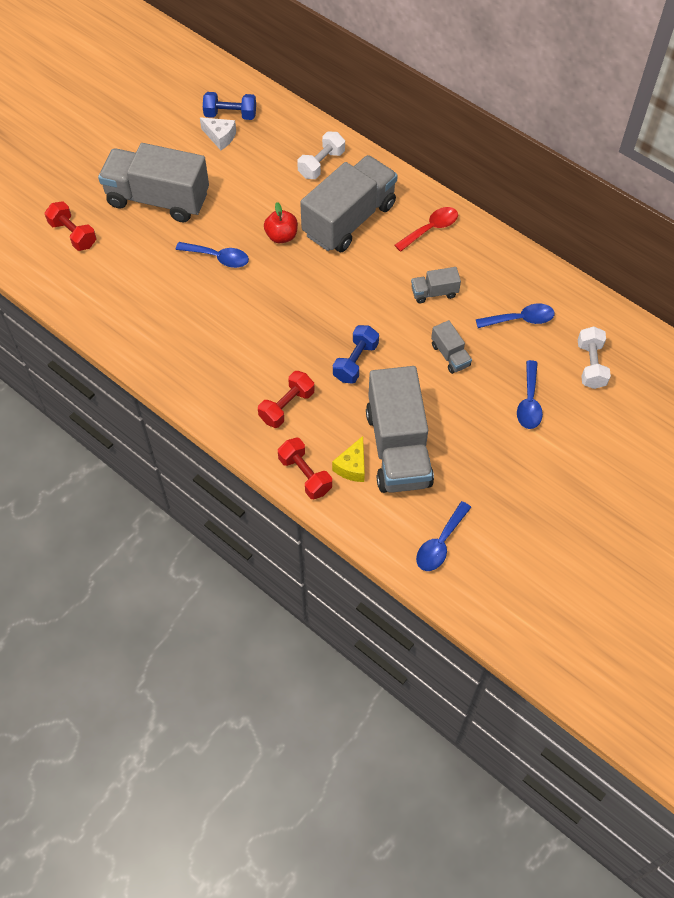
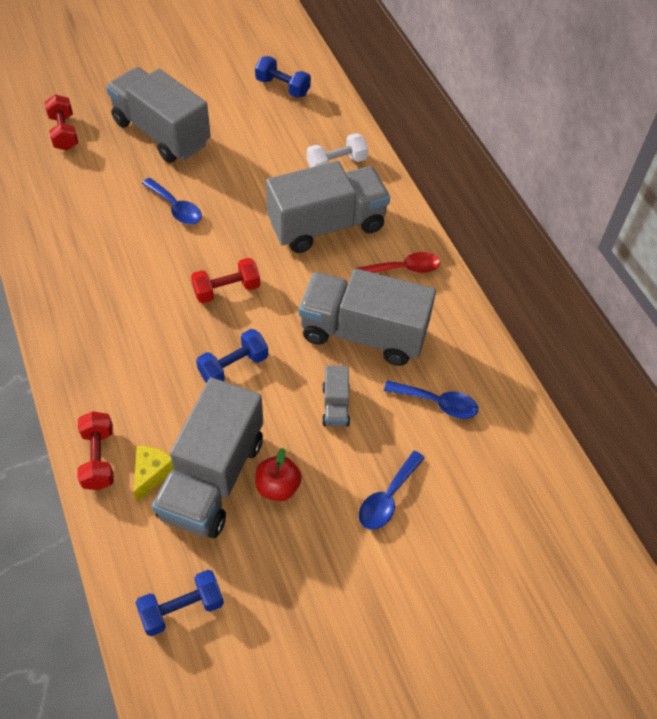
camera: 25 degrees right, 5 degrees down
(220, 137) = (259, 102): white cheese -> none
(281, 236) = (250, 213): red apple -> red apple (278, 487)
(287, 406) = (133, 379): red dumbbell -> red dumbbell (226, 290)
(352, 466) = (152, 474): yellow cheese -> yellow cheese turned 150 degrees clockwise
(434, 292) = (363, 333): grey truck -> grey truck, size x2.29
(440, 544) = (182, 608): blue spoon -> blue dumbbell
(590, 365) = (484, 490): white dumbbell -> none

